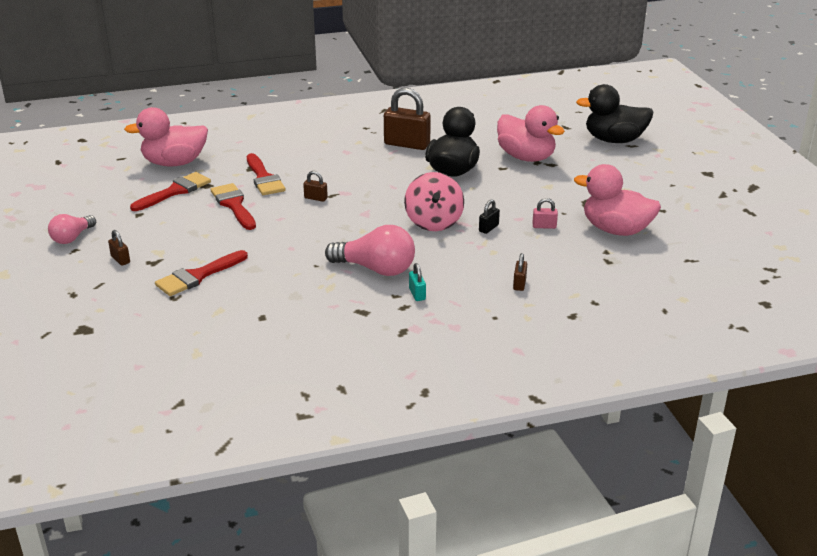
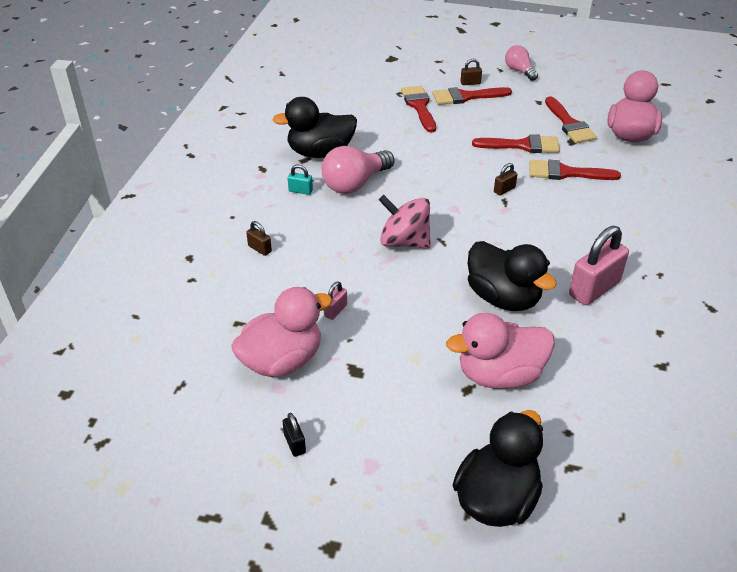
camera: 120 degrees right, 10 degrees up
(155, 254) = (466, 97): none -> red brush
(341, 306) = (320, 152): none -> black duck
(407, 144) = (594, 289): brown padlock -> pink padlock
(488, 228) = (364, 271): black padlock -> black padlock (295, 444)

